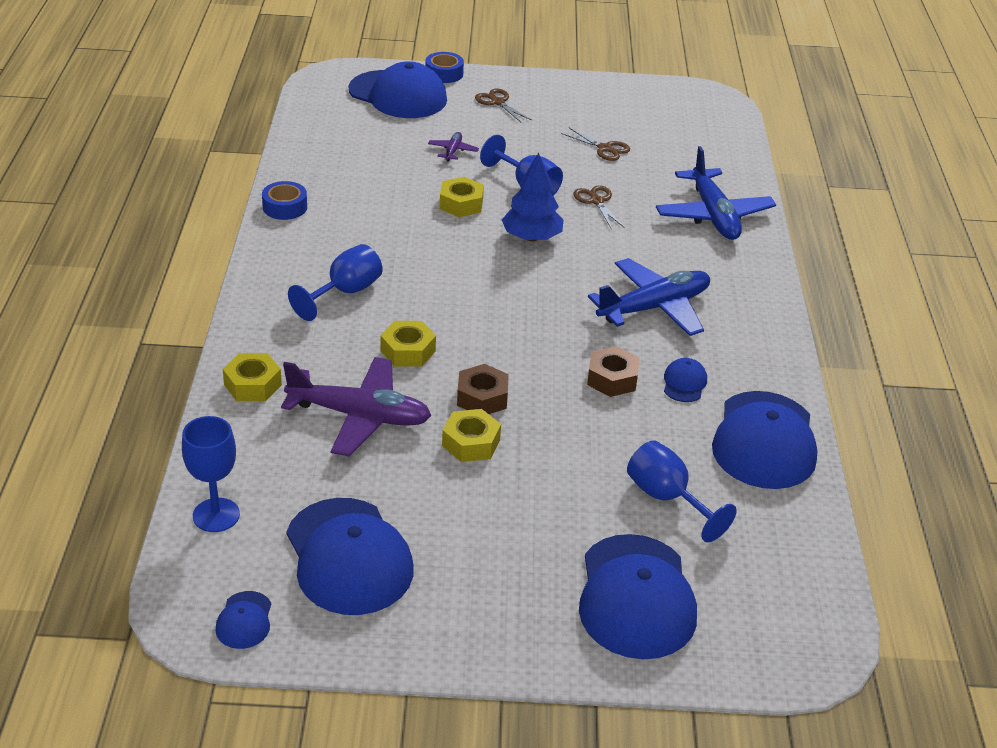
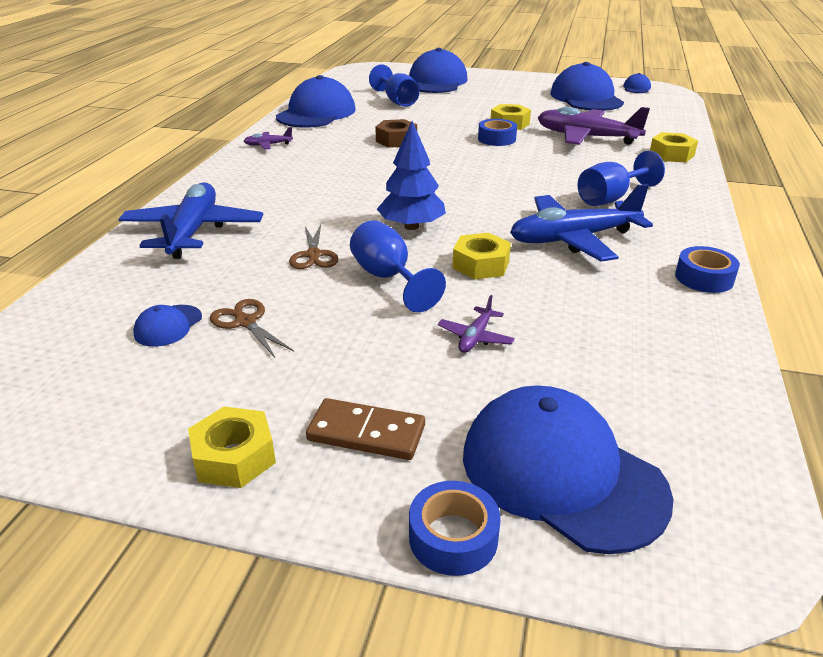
camera: 165 degrees left, 5 degrees down
(216, 515) = (668, 112): blue goblet -> none
(408, 351) = (551, 162): yellow nut -> yellow nut (234, 457)
(482, 397) = (496, 139): brown nut -> blue tape
(497, 102) = (366, 433): brown scissors -> brown domino
(654, 307) = (330, 171): blue plane -> blue plane (573, 239)
(684, 383) = (345, 135): blue cap -> blue cap (168, 326)
(762, 350) = (268, 145): none -> purple plane

